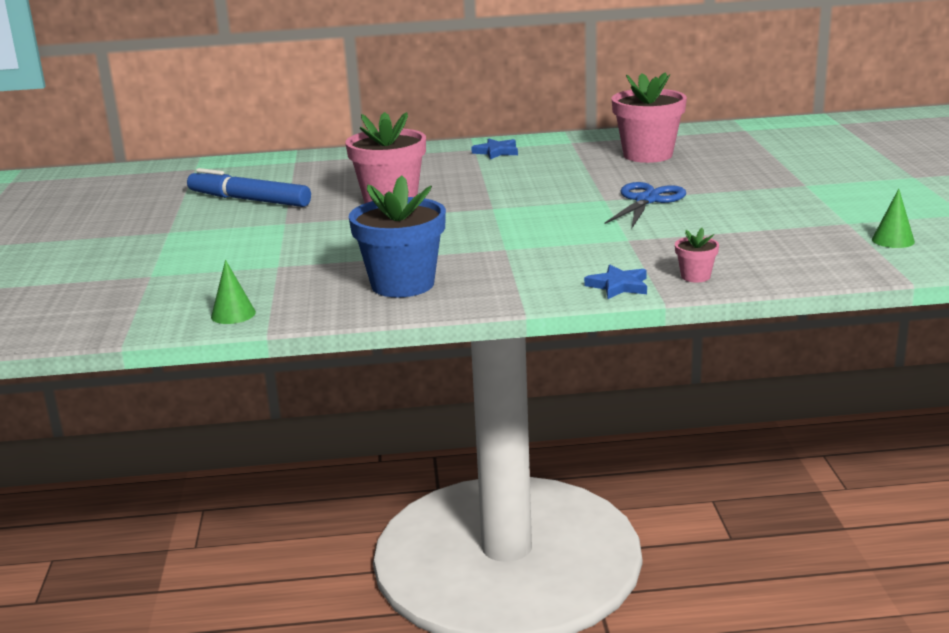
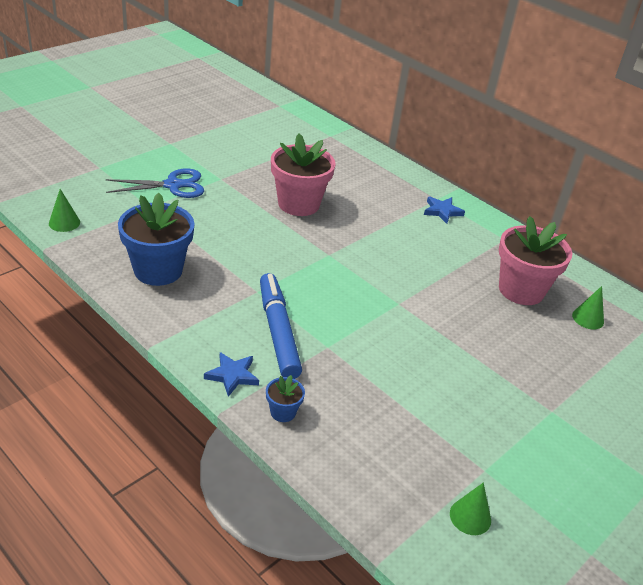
camera: 45 degrees right, 15 degrees up
(249, 200) = (246, 148): blue marker -> blue marker (278, 332)
(646, 200) = (419, 327): blue scissors -> blue scissors (173, 185)
(695, 276) = (283, 412): pink flower pot -> blue flower pot
(712, 145) = (588, 318): none -> green cone

